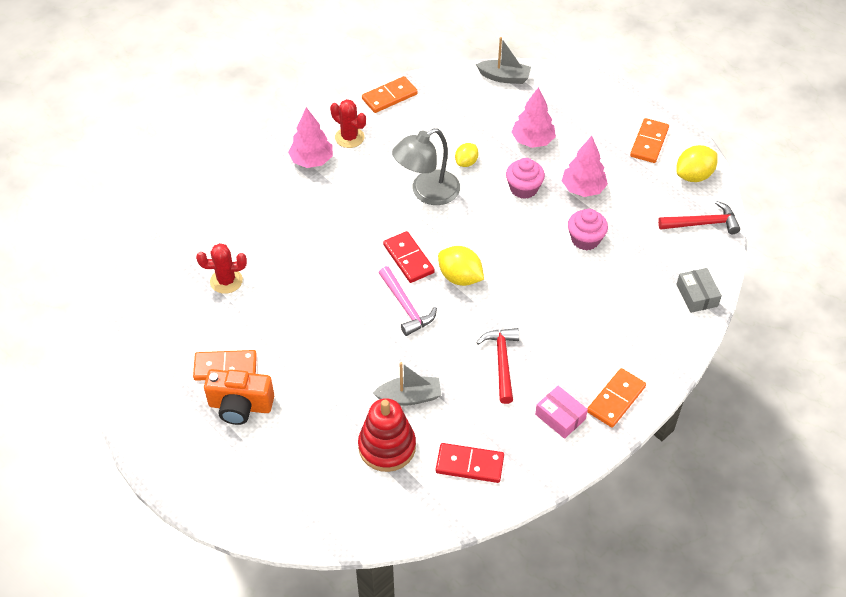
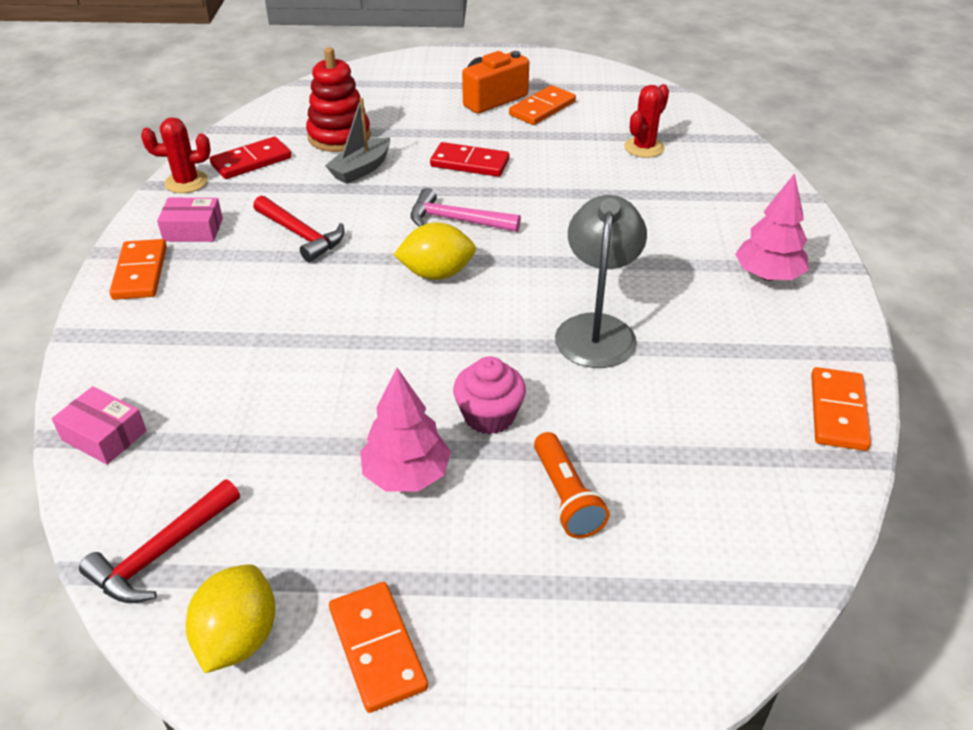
camera: 135 degrees right, 10 degrees down
(349, 137) = (781, 326): red cactus -> red cactus (186, 182)
(408, 259) = (514, 257): red domino -> red domino (469, 163)
(466, 162) = (607, 397): yellow lemon -> none
(504, 77) = (759, 582): grey boat -> none
(532, 141) = (566, 497): pink tree -> orange flashlight
(585, 239) = (331, 406): pink cupcake -> none
(697, 295) = (104, 435): grey box -> pink box

